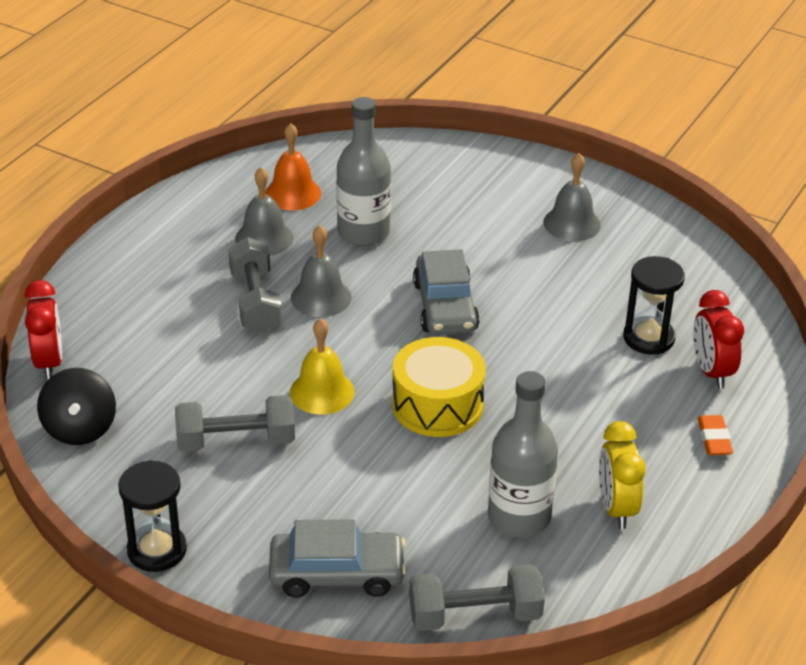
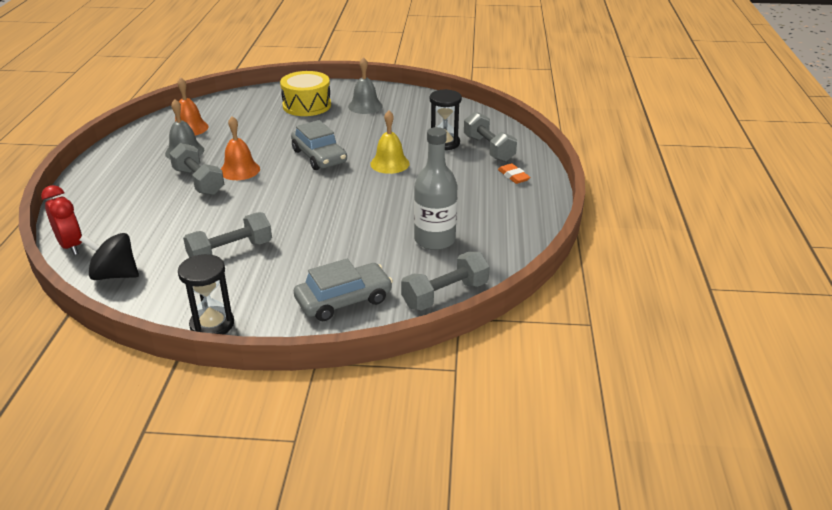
camera: 25 degrees left, 5 degrees down
(80, 428) = (115, 275): black spinning top -> black spinning top turned 135 degrees clockwise
(321, 297) = (240, 170): grey bell -> orange bell
(322, 392) = (271, 213): yellow bell -> yellow bell (389, 163)
(363, 232) = (246, 135): grey bottle -> none
(437, 405) = (347, 201): yellow drum -> yellow drum (307, 105)
(616, 508) = (486, 220): yellow clock -> none
(711, 372) = (488, 149): red clock -> grey dumbbell

